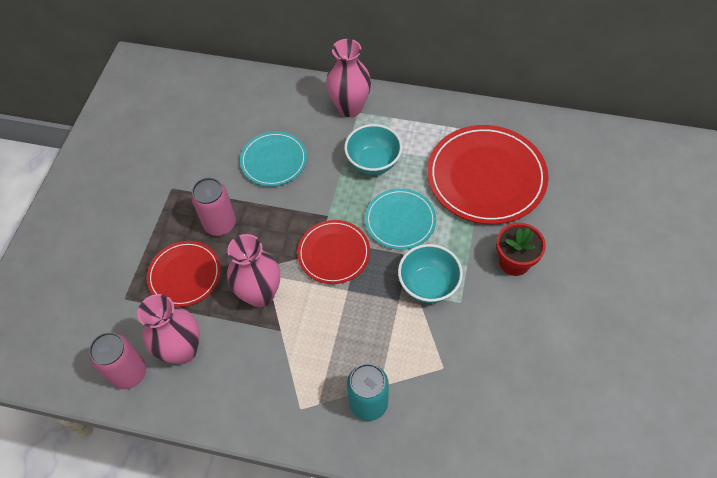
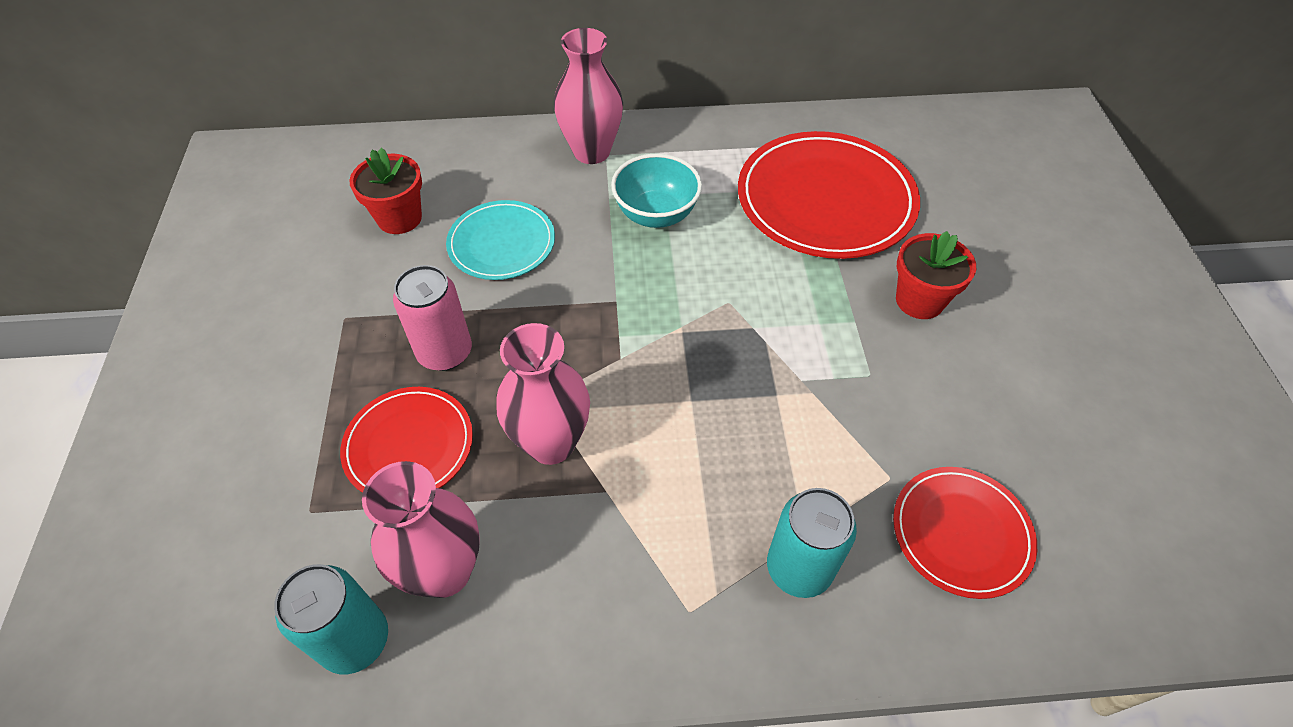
camera: 20 degrees left, 5 degrees down
(129, 373) = (355, 640): pink can -> turquoise can
(220, 129) = (399, 218): none -> red flower pot
(334, 253) = (647, 352): red plate -> red plate (961, 533)
(400, 220) = (729, 283): turquoise plate -> none
(428, 285) = (811, 362): turquoise bowl -> none

